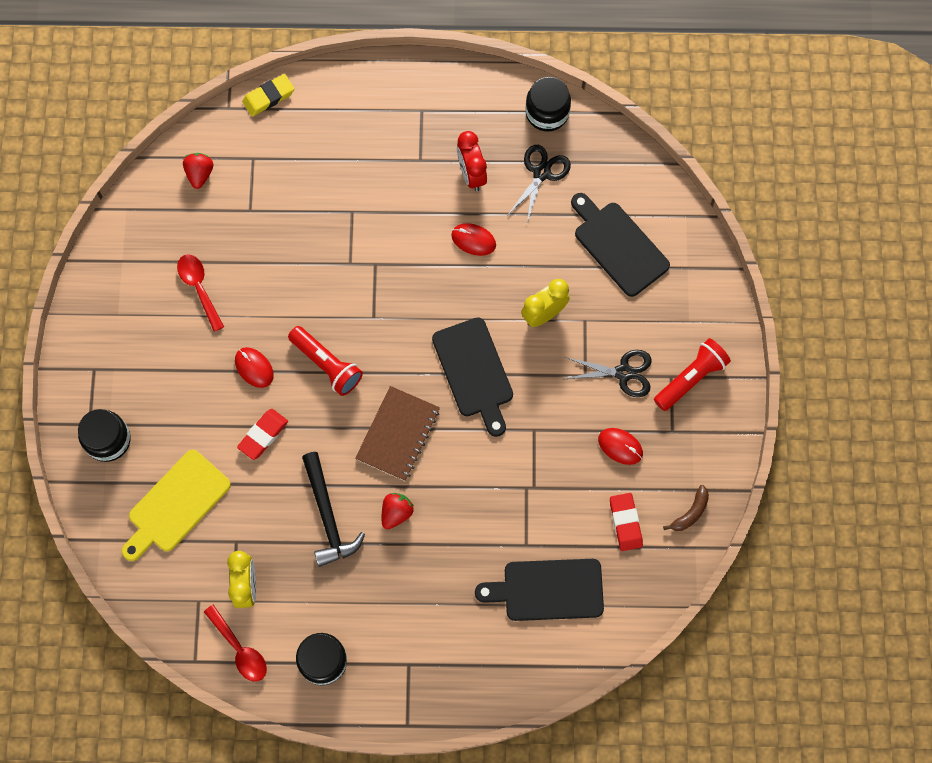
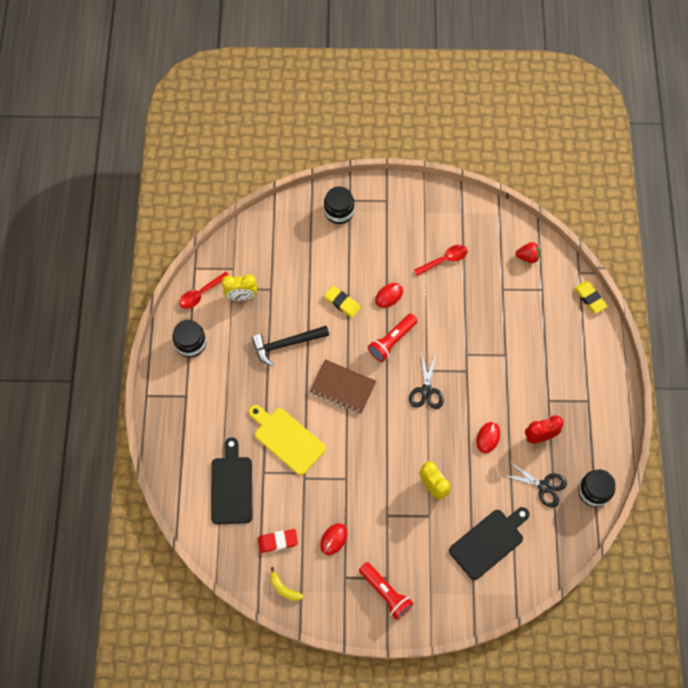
camera: 90 degrees right, 5 degrees down
(176, 504) = (296, 253): yellow cutting board -> yellow cutting board (287, 439)
(263, 435) = (342, 303): red eraser -> yellow eraser
(396, 513) = (288, 387): red strawberry -> none
(474, 372) = (388, 438): black cutting board -> none
(623, 373) = (389, 543): black scissors -> black scissors (426, 390)
(690, 513) = (284, 588): brown banana -> yellow banana

